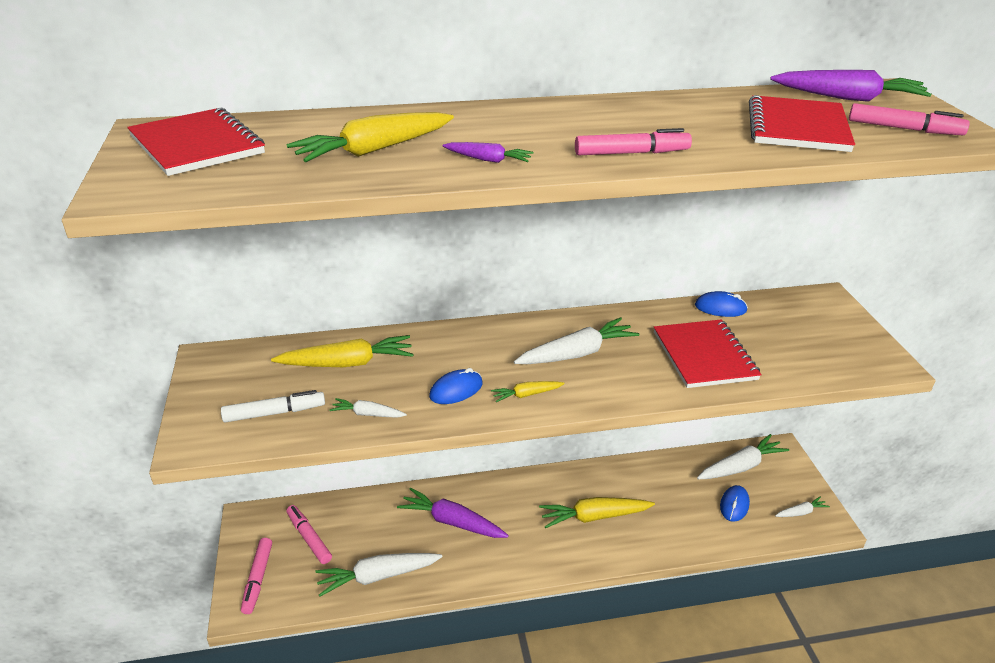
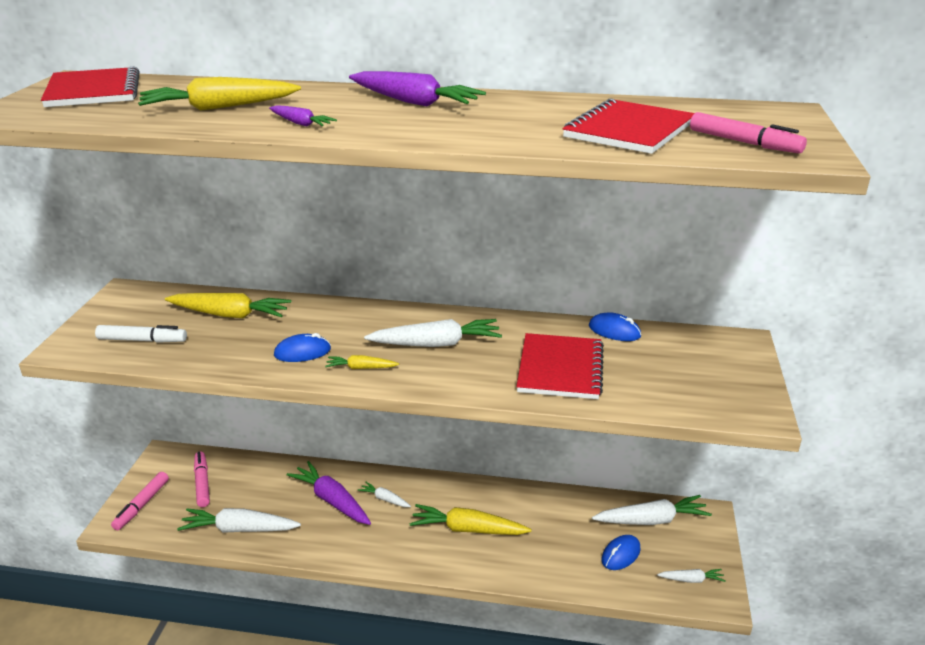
camera: 20 degrees right, 5 degrees down
(367, 414) = (214, 356): white carrot -> white carrot (384, 499)
(631, 153) = (433, 132): pink marker -> none
(848, 98) = (725, 113): purple carrot -> purple carrot (414, 102)

